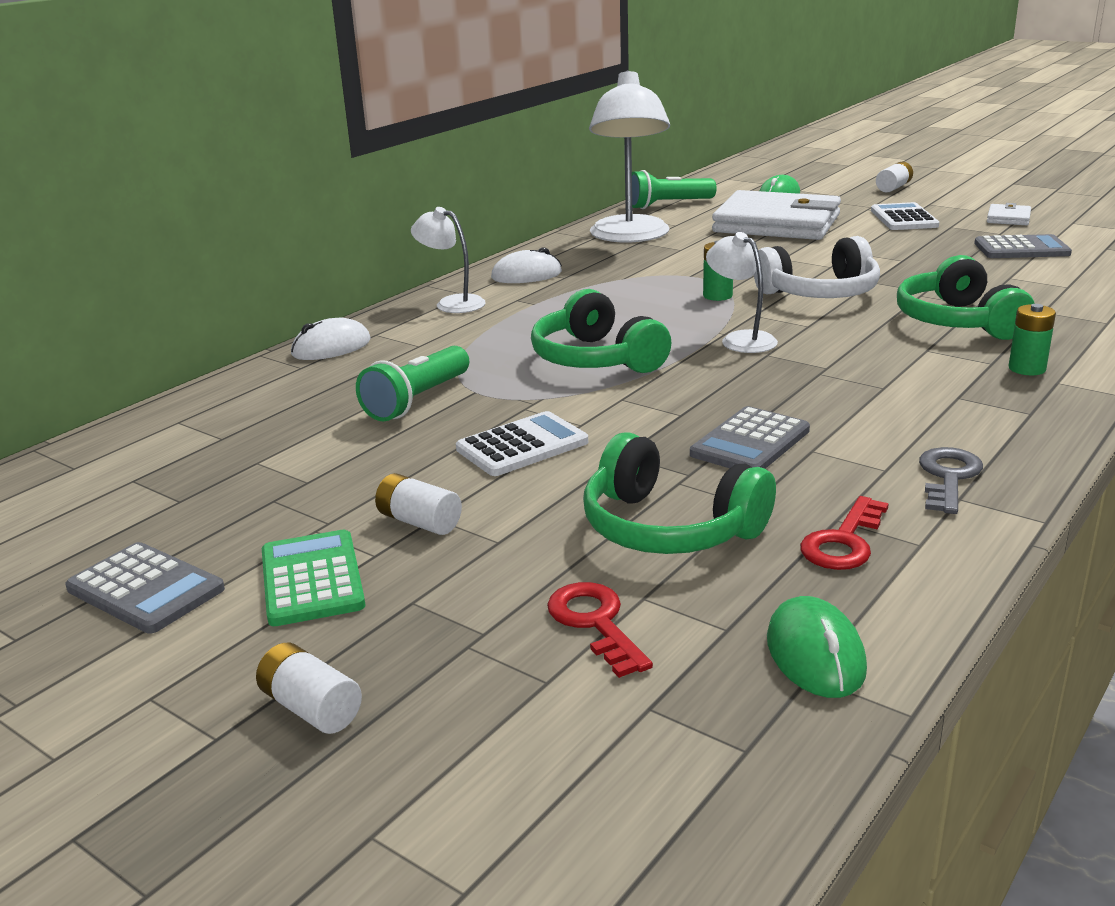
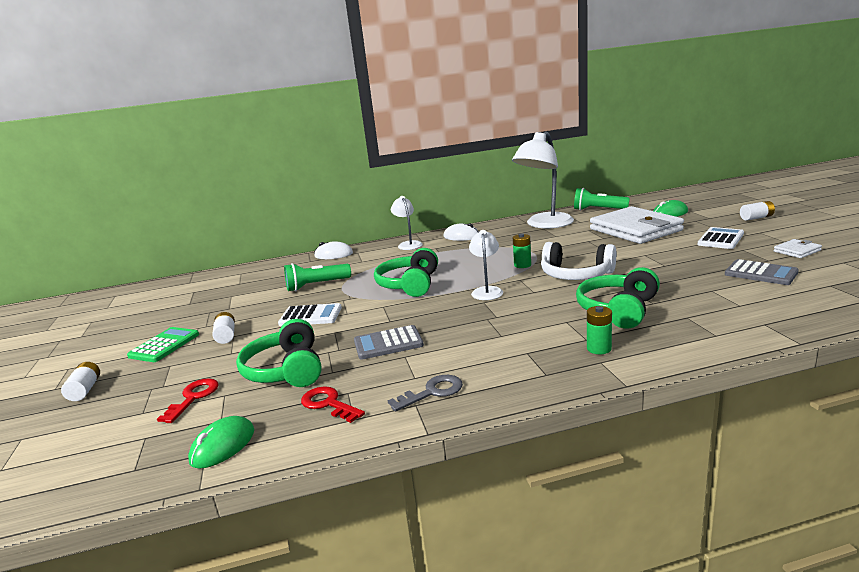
camera: 40 degrees right, 5 degrees down
(146, 589) = (129, 332): grey calculator -> none
(843, 542) = (328, 404): red key -> red key turned 60 degrees clockwise

